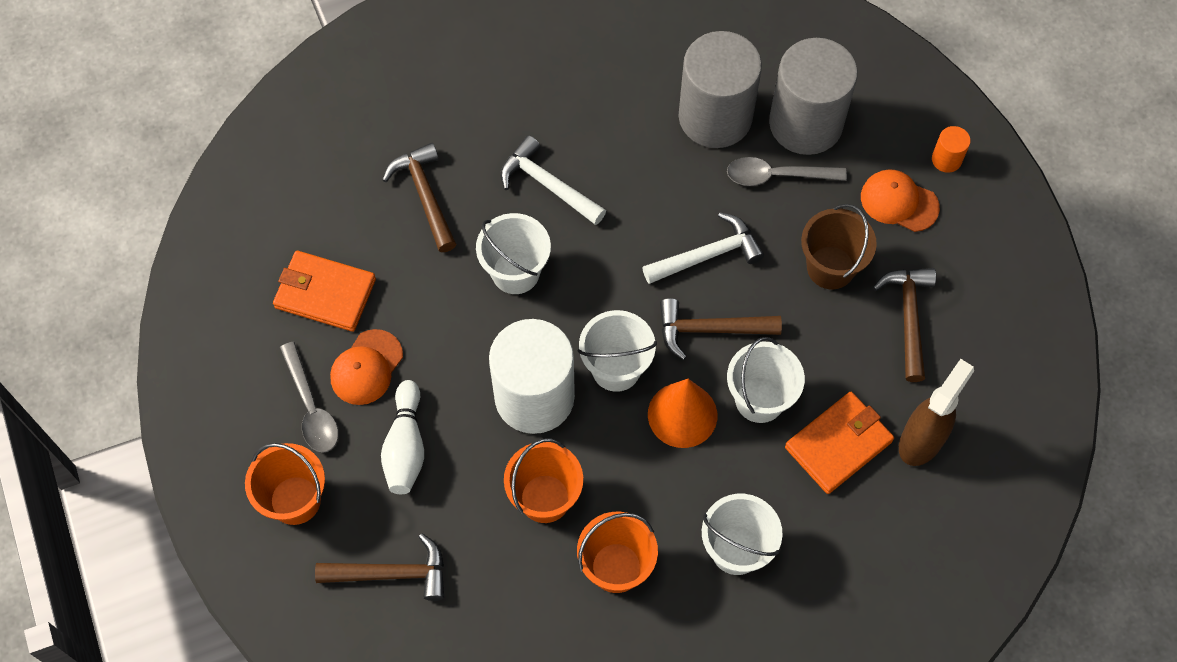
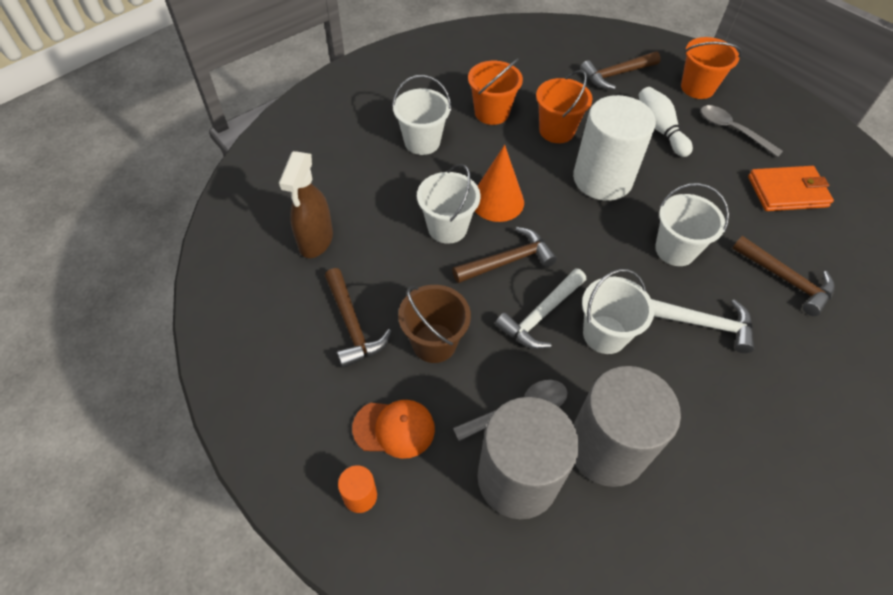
camera: 155 degrees right, 10 degrees down
(366, 367) = (720, 160): orange cap -> none
(616, 368) = (560, 213): white bucket -> white bucket (605, 334)
(838, 444) = (377, 219): orange wallet -> none

